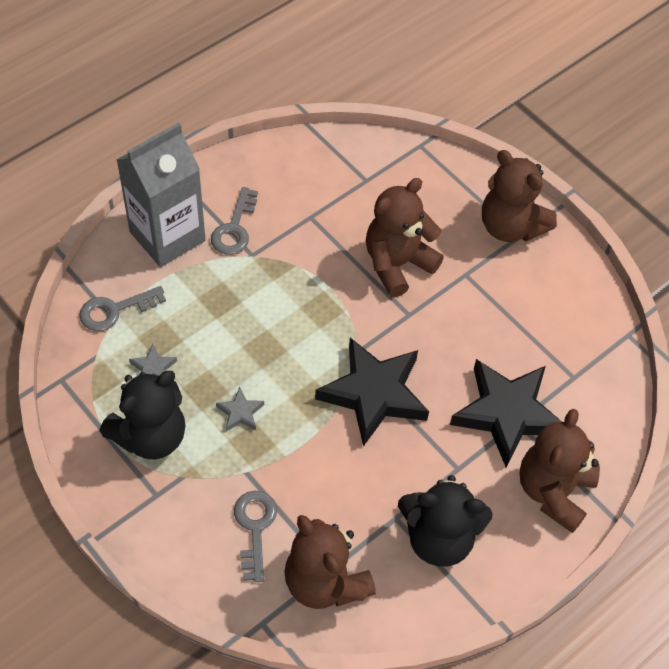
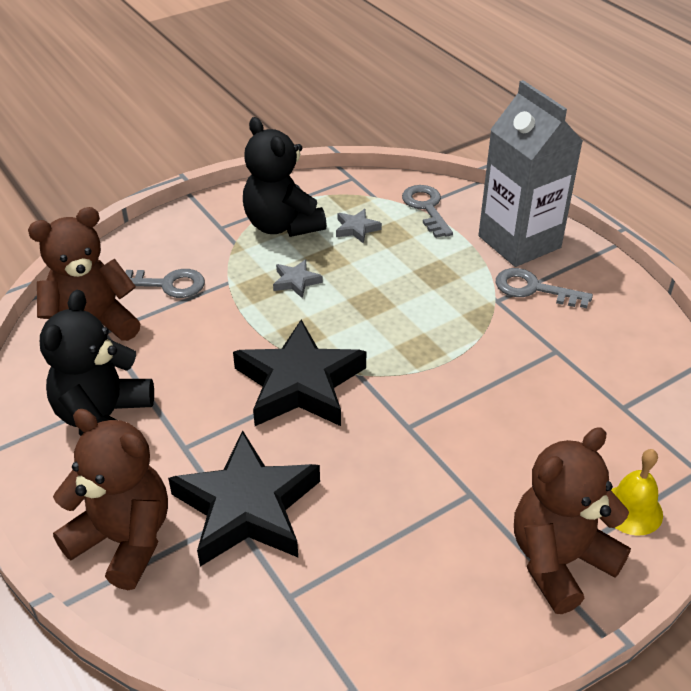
camera: 100 degrees right, 15 degrees down
(397, 264) = (486, 424): brown teddy bear -> none
(461, 185) = (631, 510): none -> yellow bell

